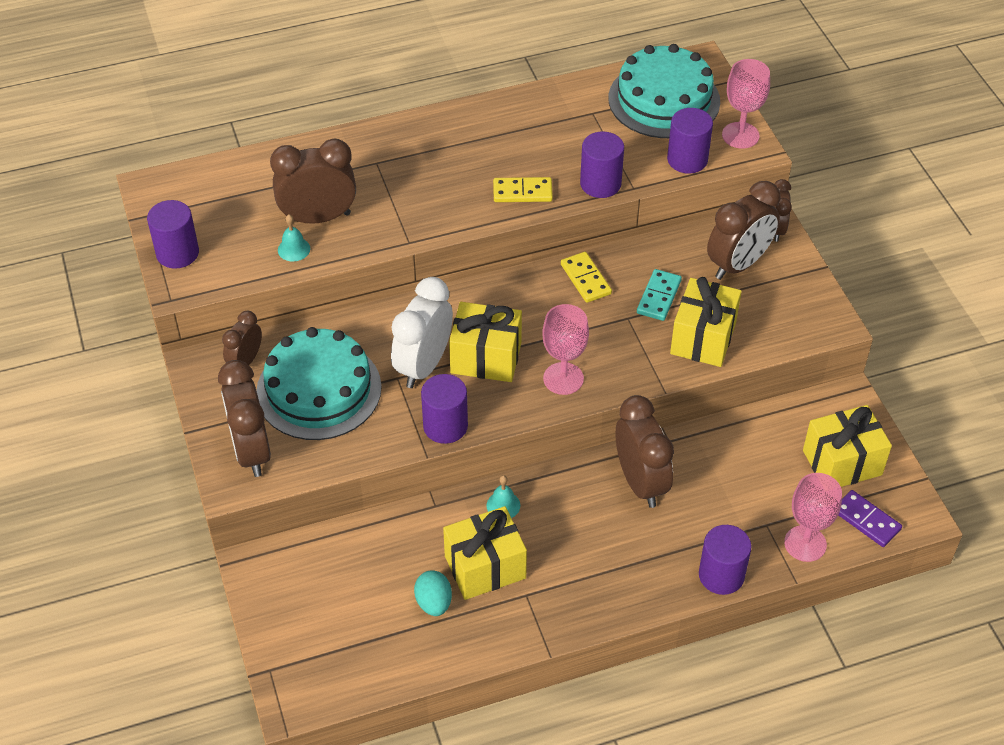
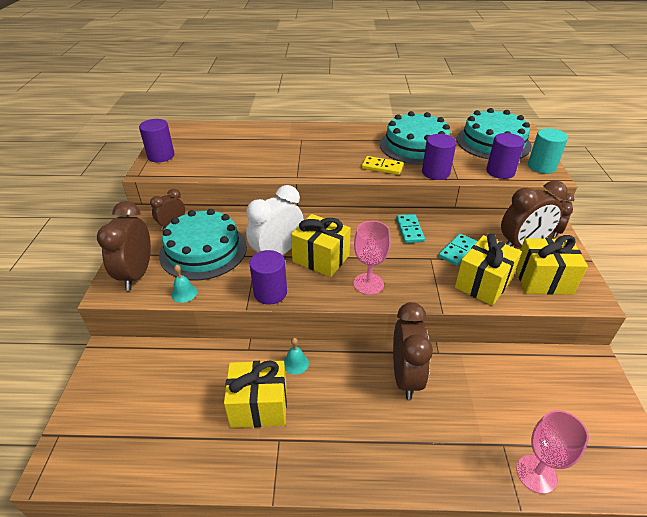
camera: 20 degrees right, 10 degrees down
(294, 249) = (226, 167): turquoise bell -> turquoise bell (184, 293)
(318, 218) = (251, 156): brown clock -> none
(434, 603) = (206, 422): turquoise egg -> none
(555, 135) = (416, 146): none -> turquoise cake
(586, 279) = (409, 230): yellow domino -> turquoise domino
(721, 575) = (450, 478): purple cylinder -> none
(740, 135) = (541, 166): pink goblet -> turquoise cylinder
(842, 462) = (582, 410): yellow gift -> yellow gift (543, 280)
(866, 520) = (599, 470): purple domino -> none

